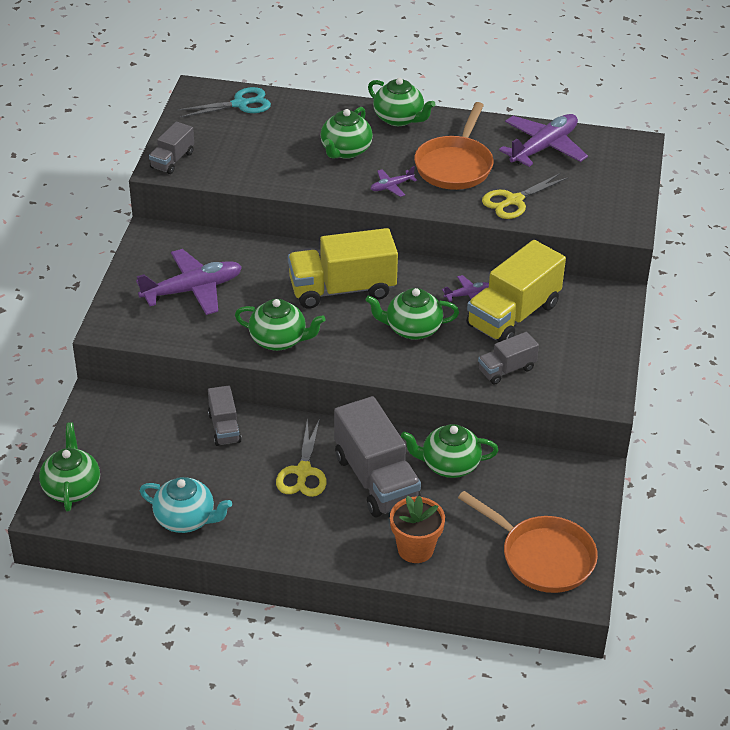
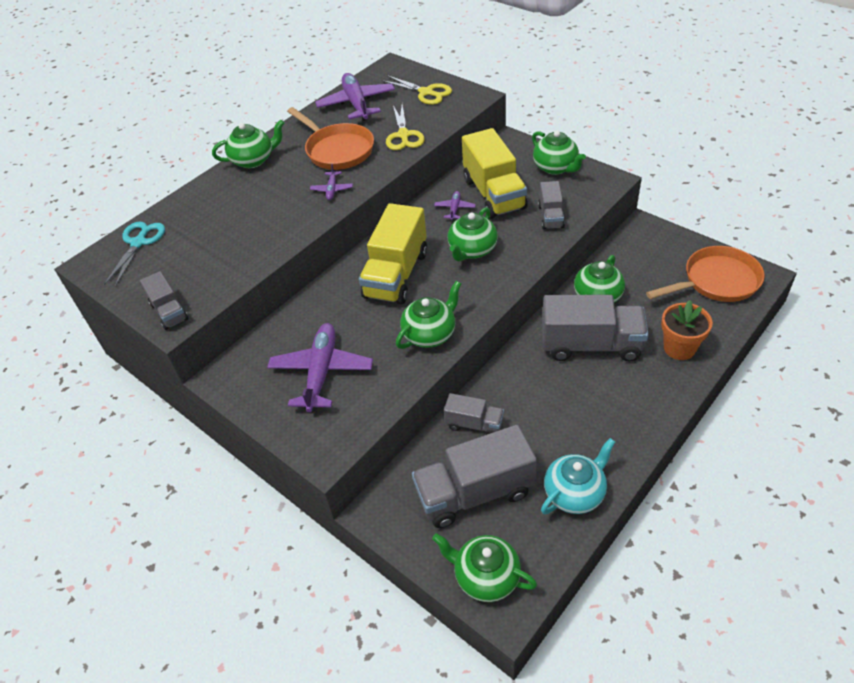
camera: 55 degrees left, 5 degrees up
(150, 453) = (474, 492): none -> grey truck
(303, 472) = (558, 388): yellow scissors -> yellow scissors (426, 92)
(345, 151) = (264, 200): green teapot -> green teapot (556, 167)

